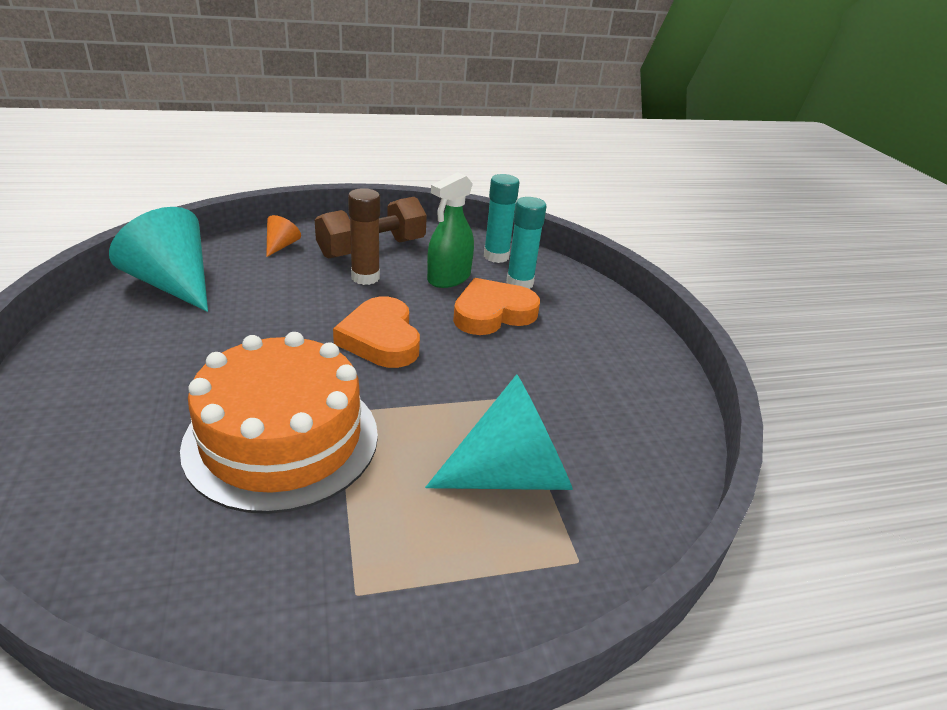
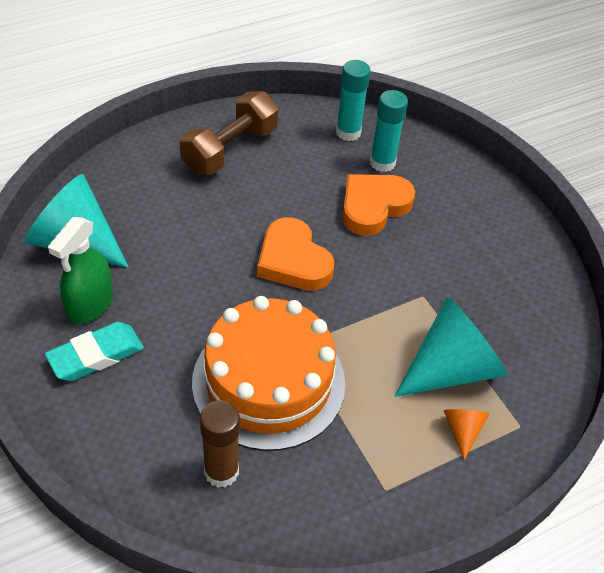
camera: 15 degrees left, 15 degrees up
(113, 374) = (96, 355): none -> turquoise eraser
(281, 246) = (144, 167): orange cone -> orange cone (462, 430)
(365, 277) = (243, 190): brown glue stick -> brown glue stick (221, 471)
(448, 278) = (317, 172): green spray bottle -> green spray bottle (90, 304)

